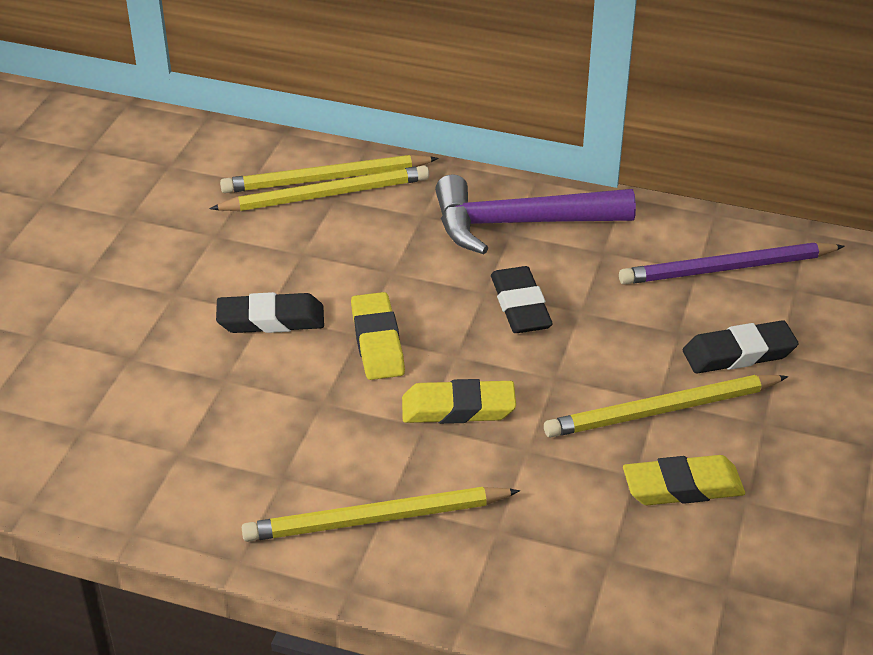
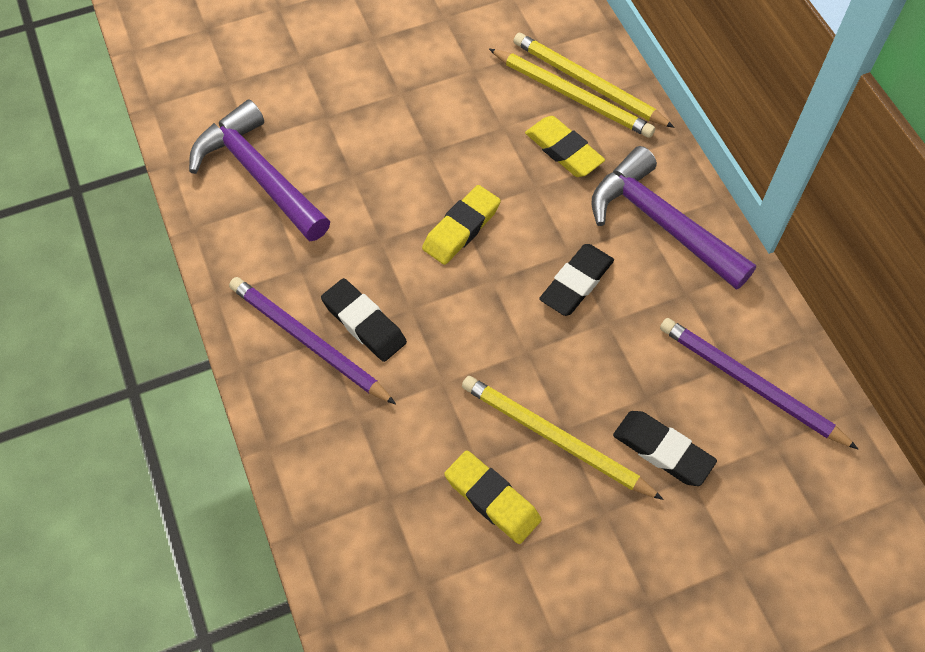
camera: 50 degrees right, 20 degrees up
(133, 445) = (259, 174): none -> purple hammer
(271, 320) = (425, 158): black eraser -> black eraser (364, 323)
(376, 519) = (308, 342): yellow pencil -> purple pencil
(458, 408) = (443, 317): yellow eraser -> yellow eraser (563, 150)

